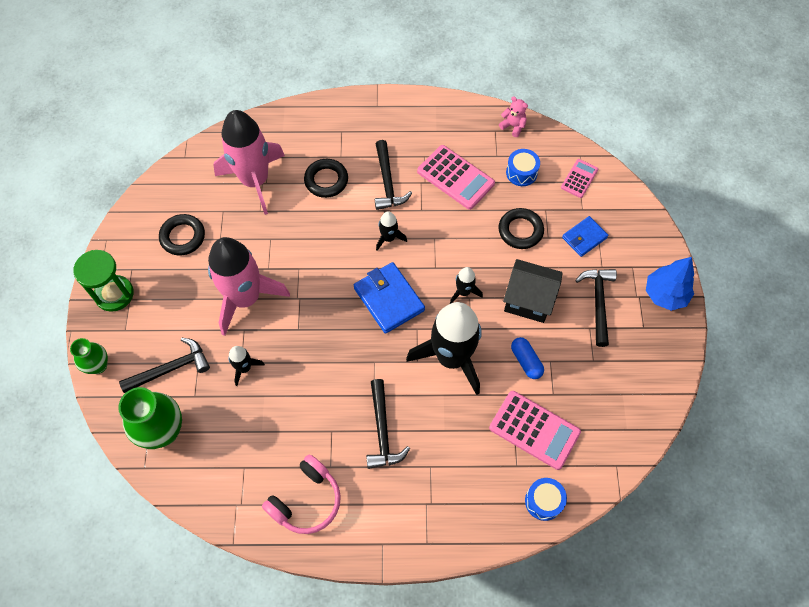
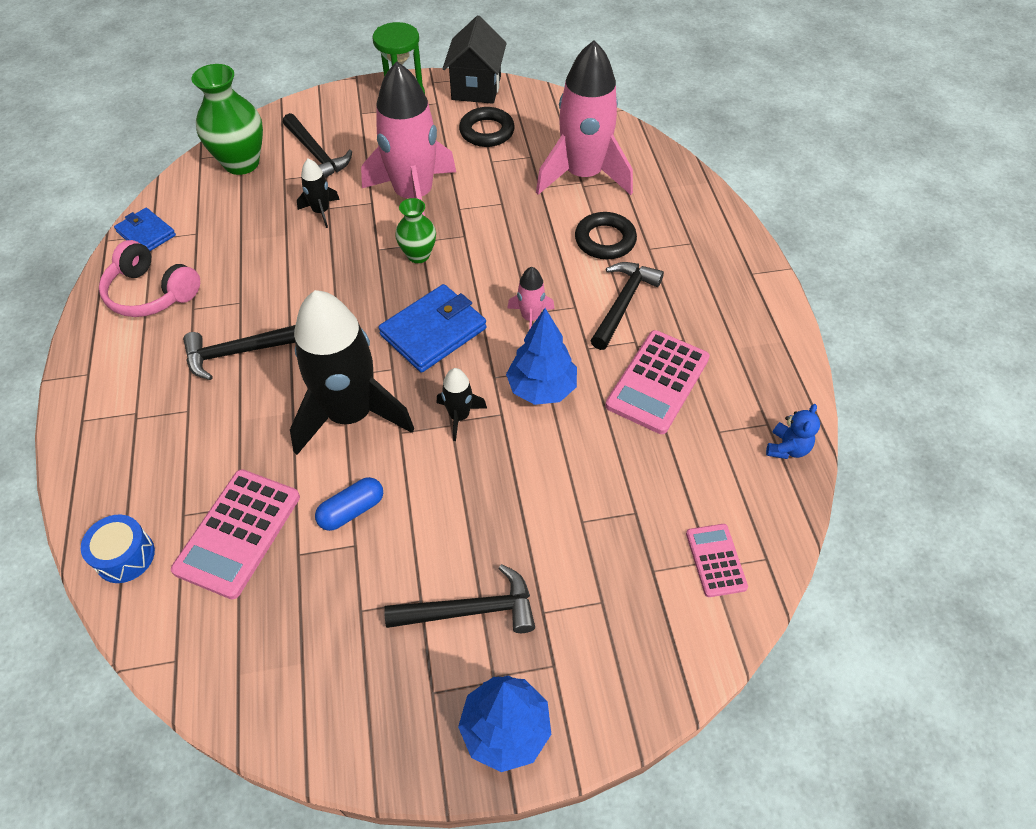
camera: 80 degrees right, 10 degrees down
(98, 365) = (317, 103): green vase -> green vase (418, 255)
(387, 182) = (623, 303): black hammer -> black hammer turned 135 degrees clockwise
(389, 238) = (530, 318): black rocket -> pink rocket
(450, 241) = (542, 389): none -> blue tree
(513, 126) = (787, 448): pink teddy bear -> blue teddy bear
(520, 231) = (584, 479): black ring -> none
(521, 173) = (697, 470): blue drum -> none
(528, 300) = (458, 503): black house -> black house (476, 88)
(579, 178) = (715, 560): pink calculator -> pink calculator turned 120 degrees counterclockwise
(584, 238) = (595, 578): blue wallet -> blue wallet (146, 234)

